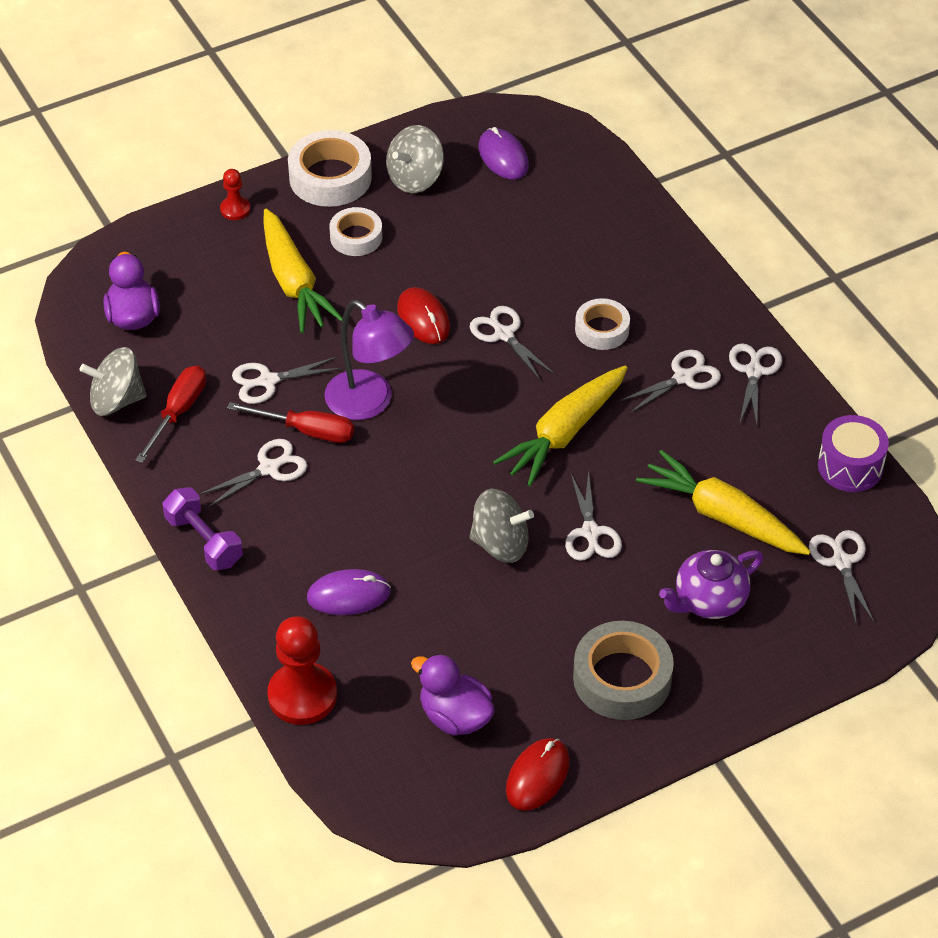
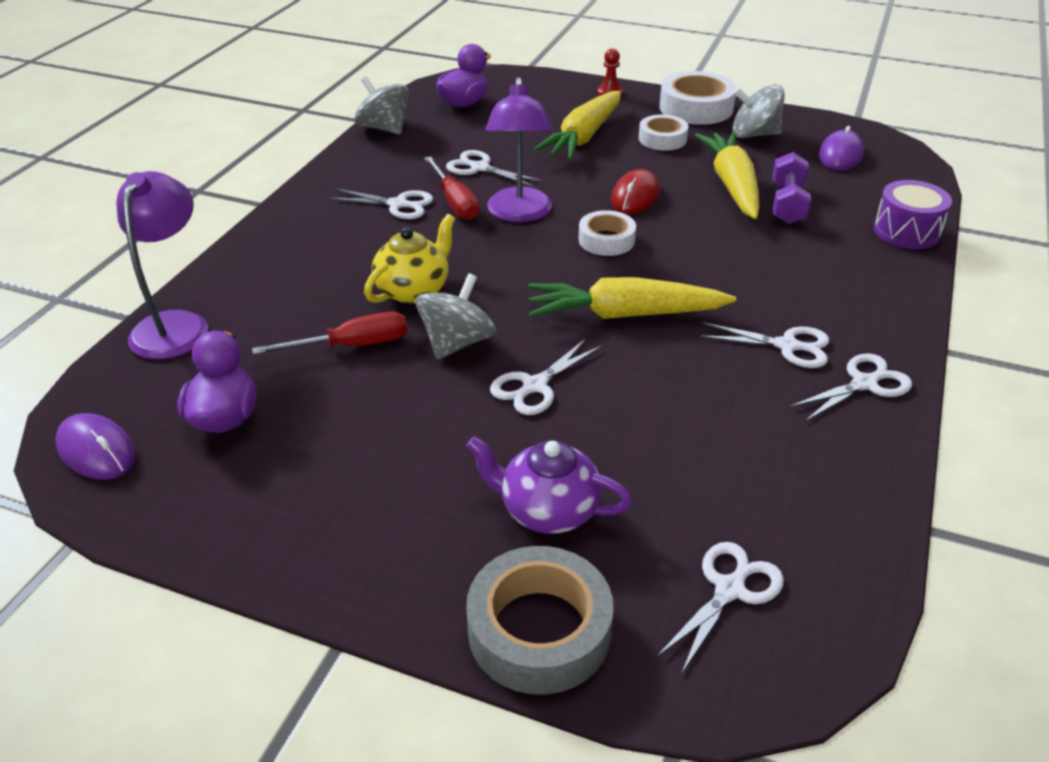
camera: 50 degrees right, 10 degrees down
(178, 412) = (403, 151): red screwdriver -> red screwdriver (352, 345)
(204, 541) = (294, 212): purple dumbbell -> purple dumbbell (787, 204)
(302, 695) = (175, 325): red pawn -> purple lamp
(348, 595) = (310, 295): purple mouse -> purple mouse (97, 450)
(408, 530) = (413, 290): none -> yellow teapot
(500, 544) = (457, 343): grey spinning top -> grey spinning top turned 120 degrees counterclockwise
(503, 334) = (678, 235): white scissors -> none
(537, 776) = (191, 510): red mouse -> none
(602, 329) = (763, 277): white tape -> white tape (606, 240)
(622, 678) = (377, 502): grey tape -> grey tape (539, 630)
(723, 516) = (666, 460): yellow carrot -> yellow carrot (732, 185)
(850, 466) = (862, 519): purple drum -> purple drum (906, 231)

